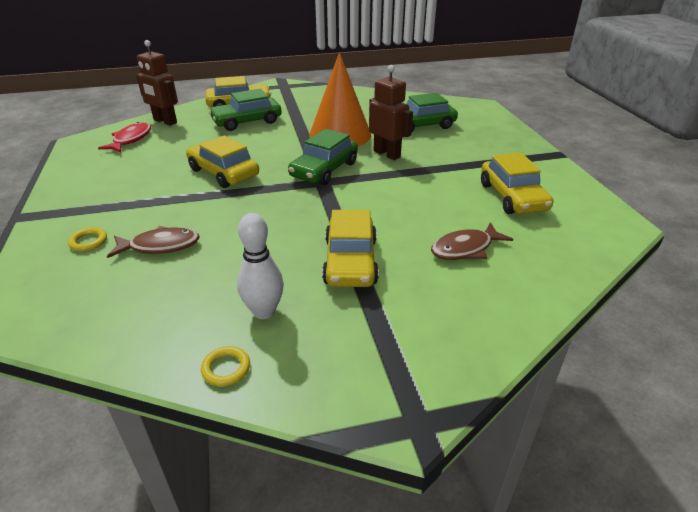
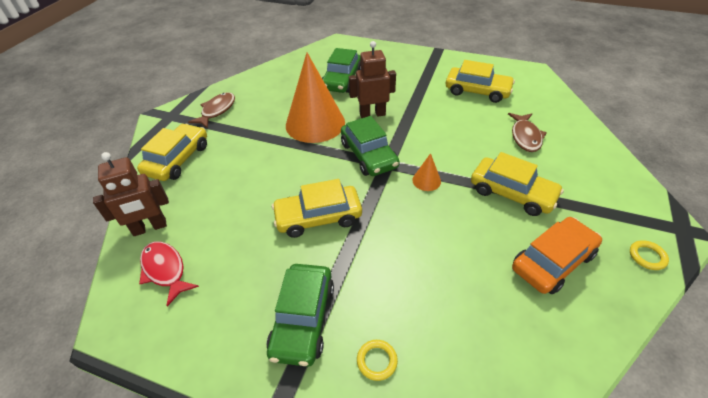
camera: 55 degrees left, 10 degrees up
(160, 246) = (422, 302): brown fish -> brown fish (217, 111)
(226, 368) = (611, 304): yellow ring -> yellow ring (647, 256)
(247, 122) = (225, 167): green car -> green car (303, 319)
(264, 311) = (552, 261): white bowling pin -> orange car
(318, 207) = (426, 180): none -> orange cone

